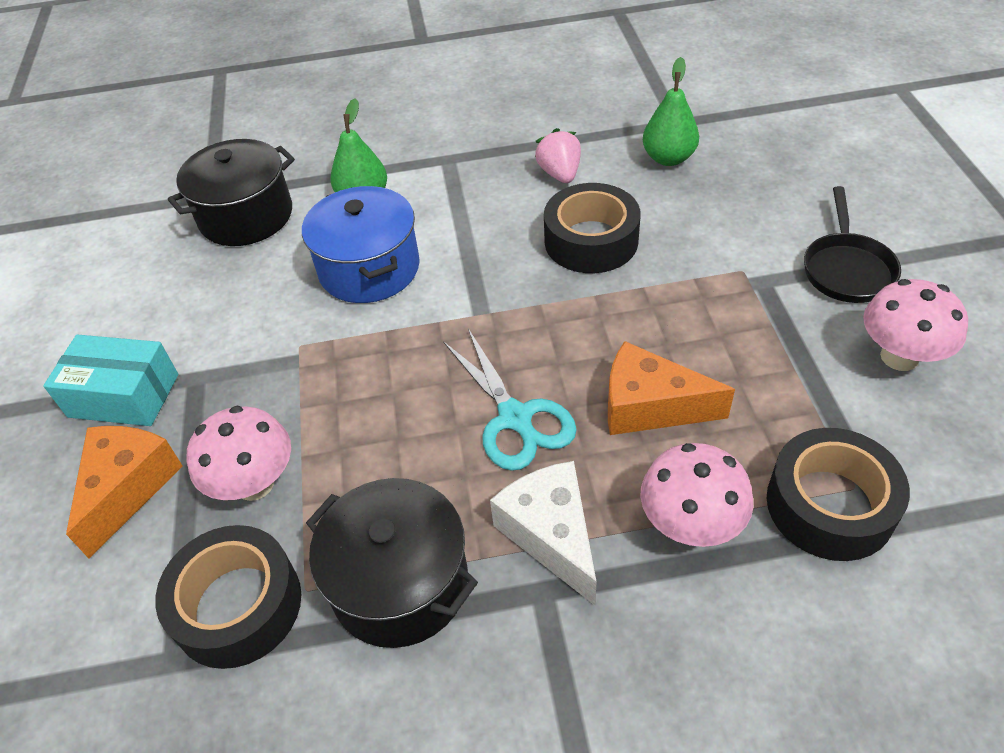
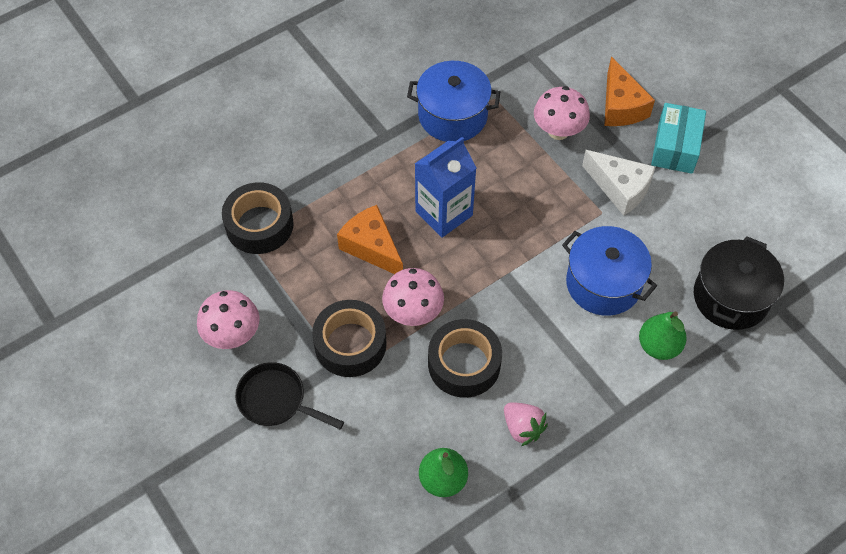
camera: 150 degrees right, 10 degrees up
(123, 395) = (675, 147): turquoise box -> turquoise box turned 60 degrees counterclockwise
(237, 605) = (520, 81): black tape -> black tape (350, 344)
(400, 583) = (452, 116): black pot -> blue pot
(515, 418) = (444, 213): turquoise scissors -> blue carton
(551, 535) = (393, 161): white cheese -> white cheese (620, 188)
(649, 406) = (371, 247): orange cheese -> orange cheese turned 120 degrees counterclockwise
(690, 525) = (327, 190): pink mushroom -> pink mushroom (413, 313)
(847, 269) = (276, 400): black pan -> black pan turned 45 degrees counterclockwise

